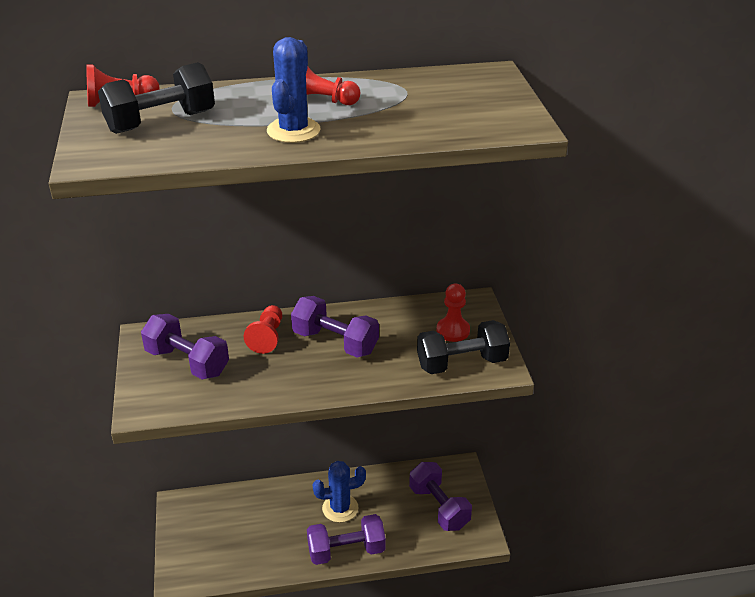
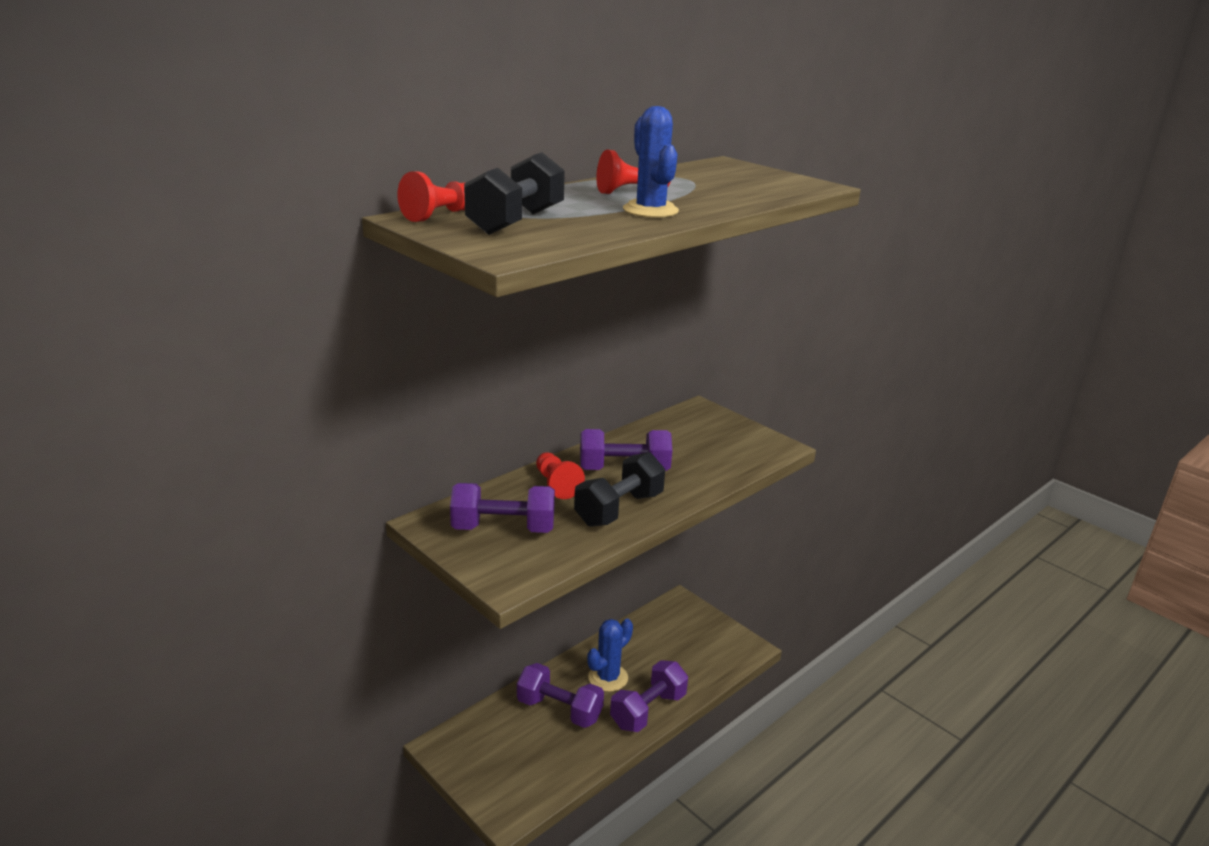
camera: 35 degrees left, 10 degrees down
(439, 507) = (692, 639): purple dumbbell -> purple dumbbell (559, 710)
(453, 331) = (710, 432): red pawn -> none
(461, 363) = (746, 452): black dumbbell -> black dumbbell (619, 509)

